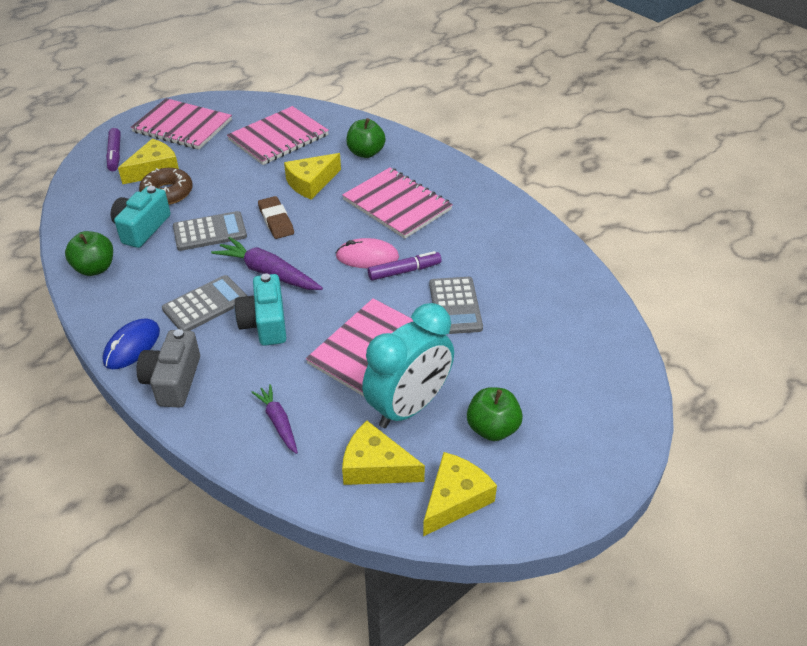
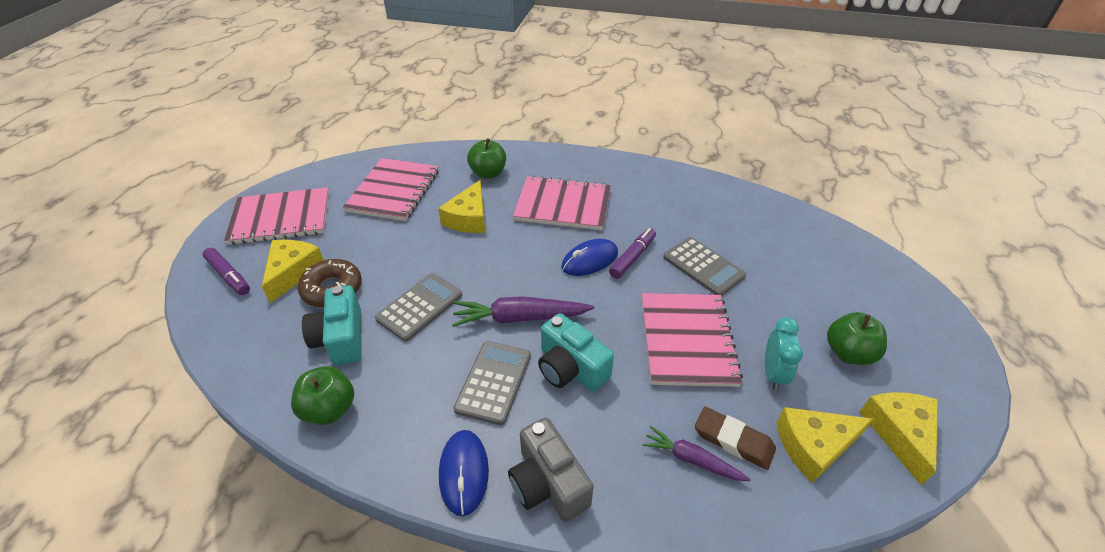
camera: 35 degrees left, 0 degrees up
(276, 221) = (473, 266): brown eraser -> brown eraser (733, 440)
(367, 257) = (590, 260): pink mouse -> blue mouse
(409, 407) = (773, 373): turquoise clock -> turquoise clock, size x0.53

